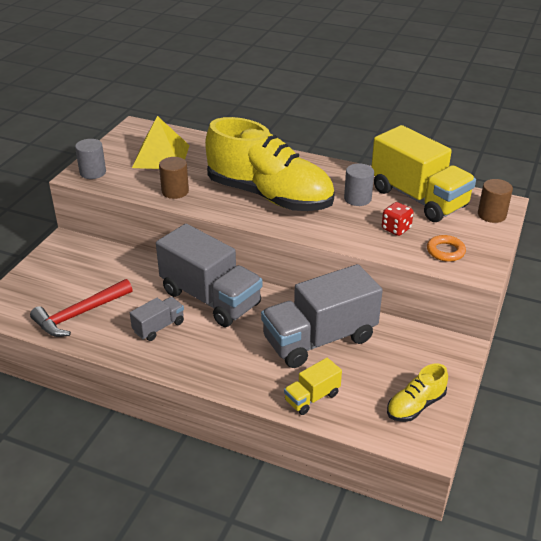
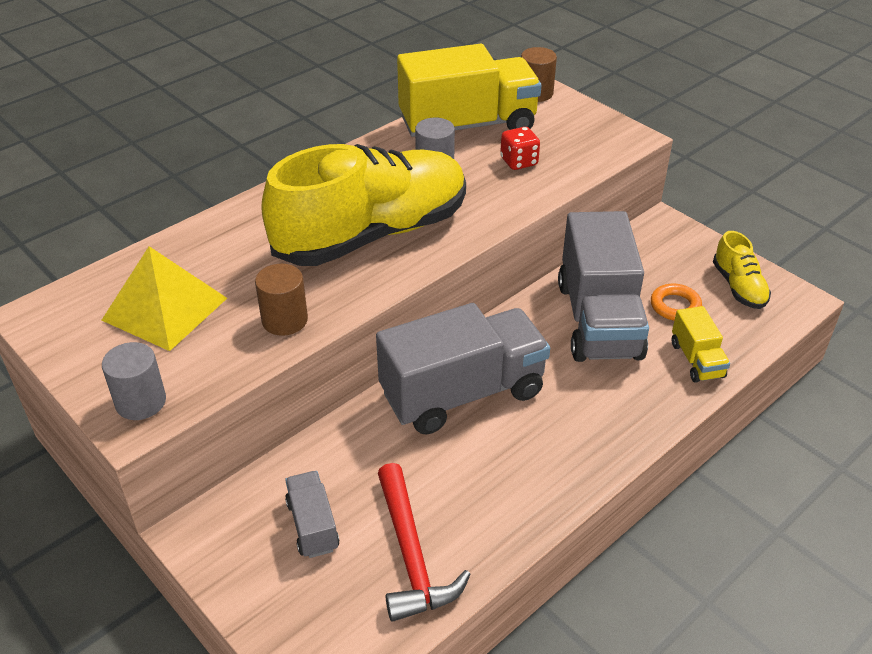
camera: 65 degrees left, 5 degrees up
(159, 327) = (494, 465): grey truck -> grey truck (312, 525)
(445, 251) = (584, 145): orange ring -> orange ring (675, 306)

